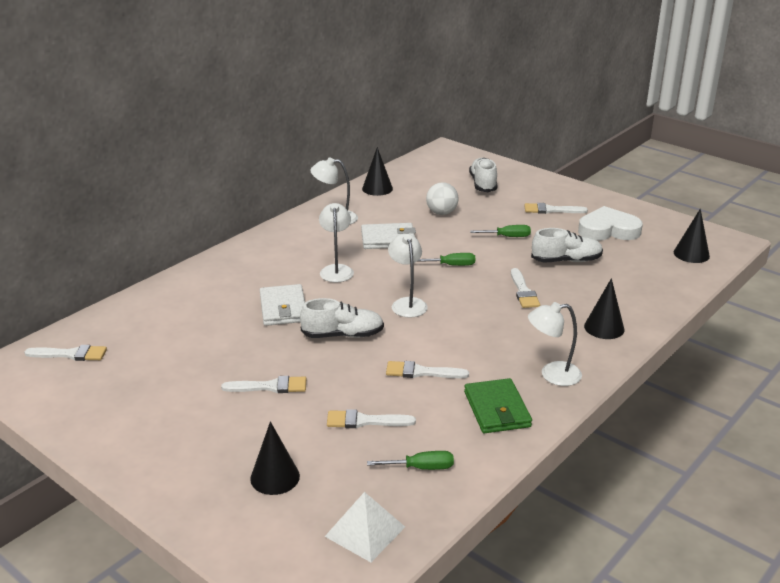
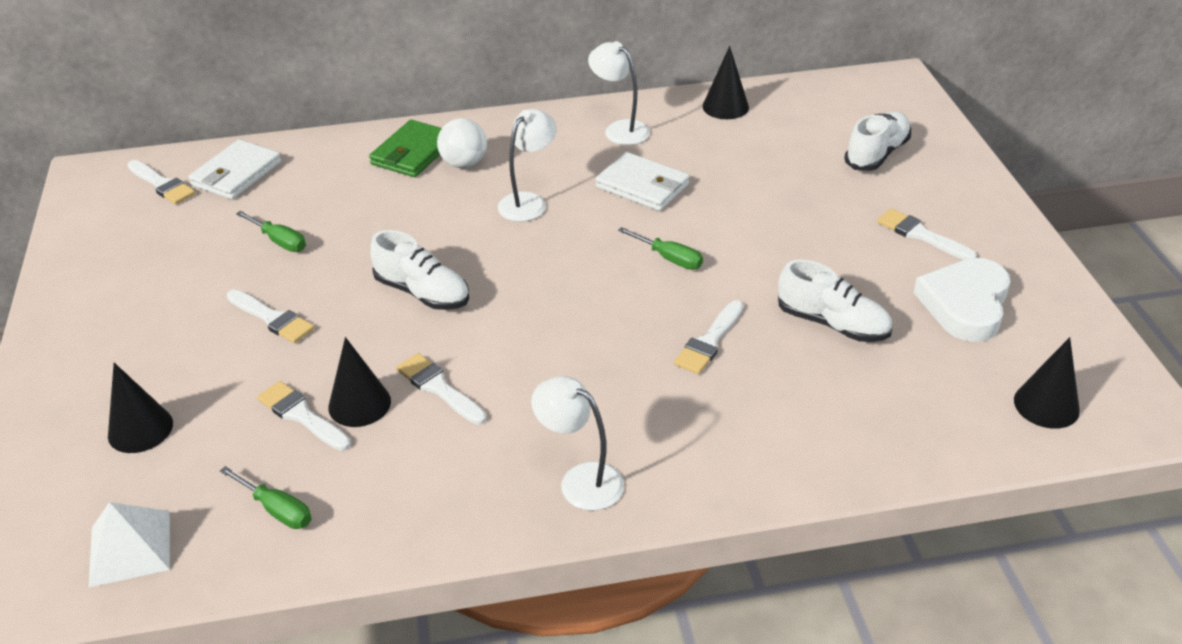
camera: 40 degrees right, 10 degrees up
(283, 308) = (409, 226): white wallet -> white wallet (236, 174)
(407, 303) = (546, 286): white lamp -> none
(441, 213) = (760, 176): white ball -> white ball (464, 164)
(497, 409) = (452, 487): green wallet -> green wallet (413, 153)
(507, 237) = (800, 250): green screwdriver -> green screwdriver (279, 241)
(604, 327) = (743, 452): black cone -> black cone (359, 404)
(608, 230) = (965, 304): white heart -> white heart turned 105 degrees counterclockwise

